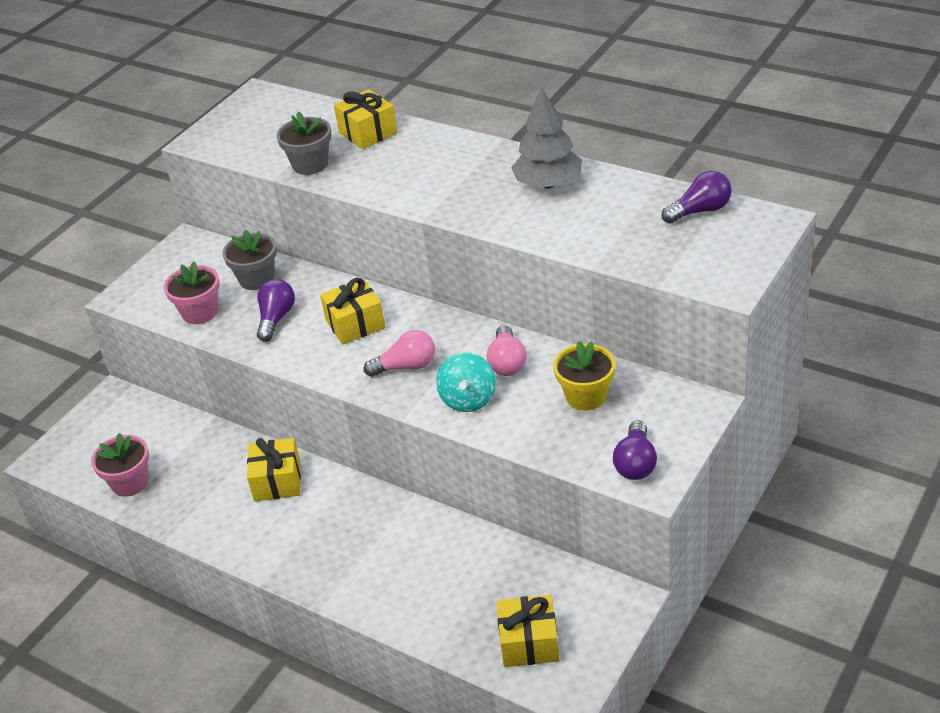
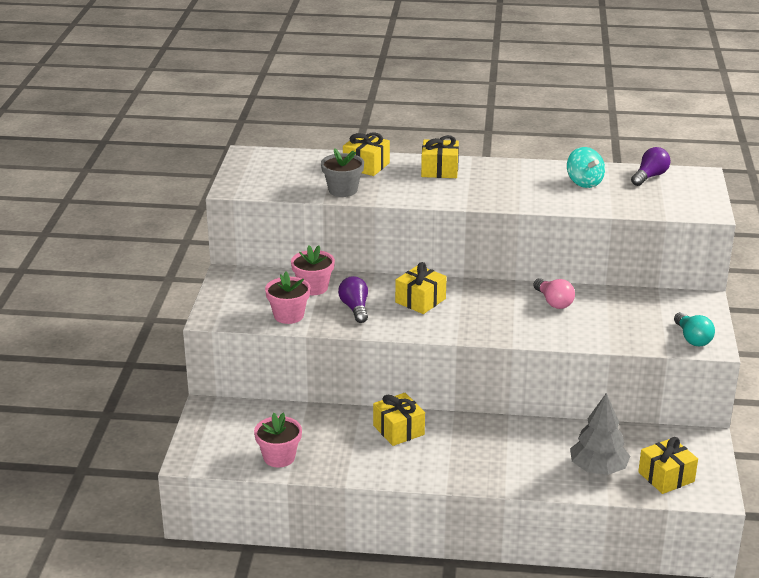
camera: 30 degrees left, 10 degrees down
(257, 279) = (313, 287): grey flower pot -> pink flower pot
(406, 366) = (484, 318): pink light bulb -> none
(445, 153) = (439, 170): none -> yellow gift
(468, 399) = (547, 327): turquoise spinning top -> turquoise spinning top (584, 182)
(548, 184) = (533, 177): grey tree -> grey tree (598, 469)
(586, 396) = (625, 310): yellow flower pot -> none
(635, 463) = (692, 338): purple light bulb -> turquoise light bulb

